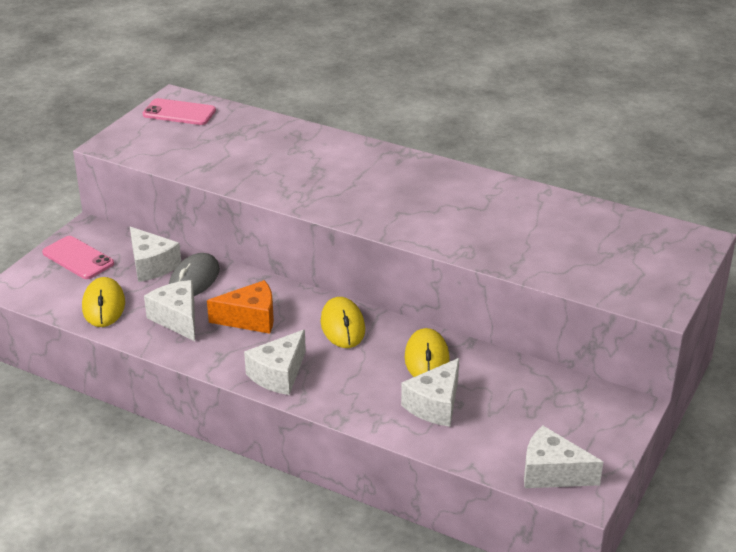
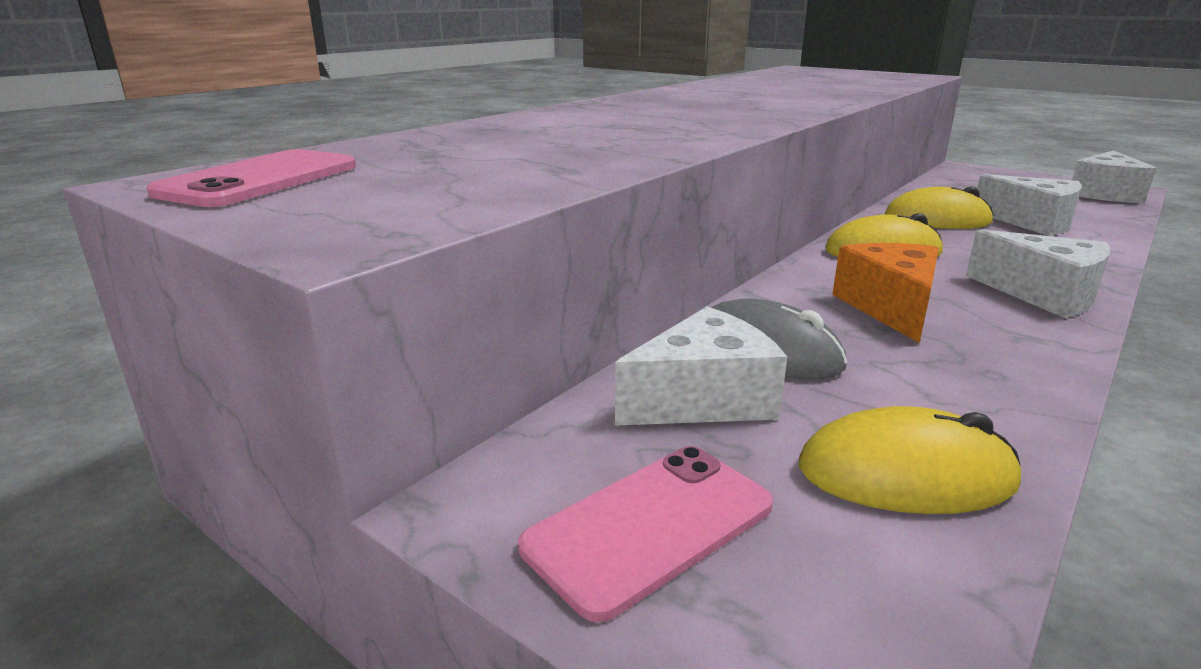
camera: 80 degrees left, 10 degrees down
(177, 319) = (921, 373): white cheese -> none

